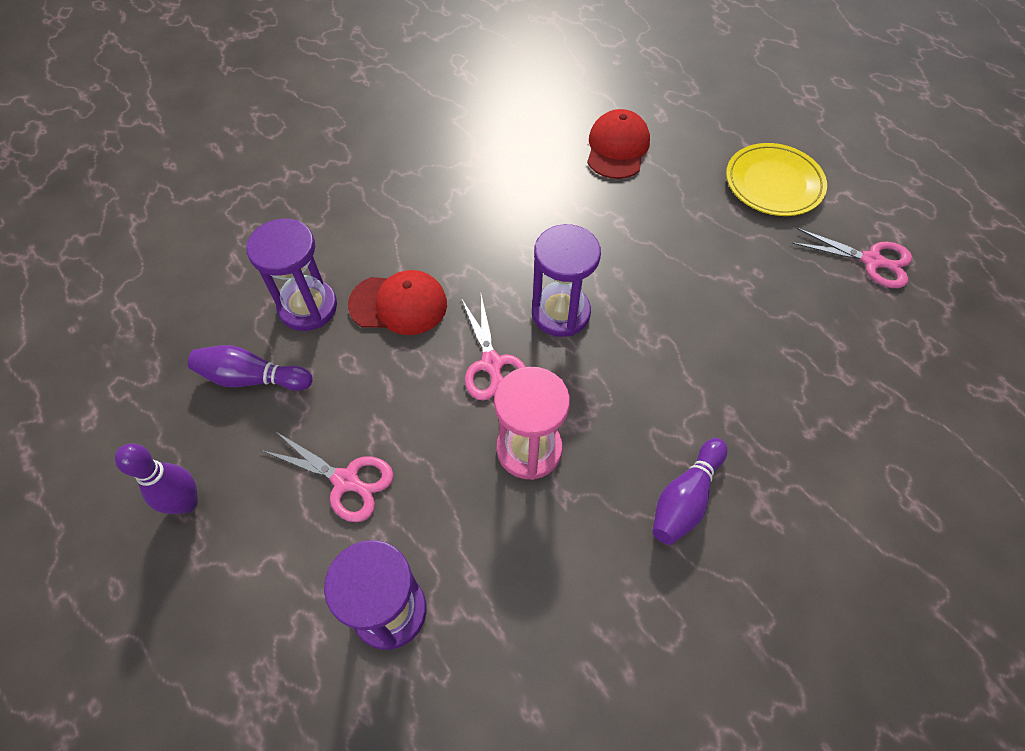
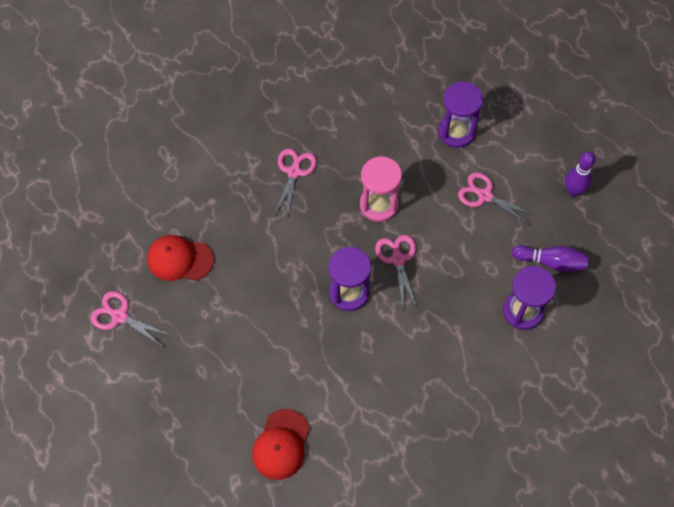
camera: 175 degrees left, 5 degrees up
(398, 304) = (460, 308): red cap -> red cap (179, 259)
(685, 498) = (294, 172): purple bowling pin -> pink scissors
(773, 183) = (164, 394): yellow plate -> none

